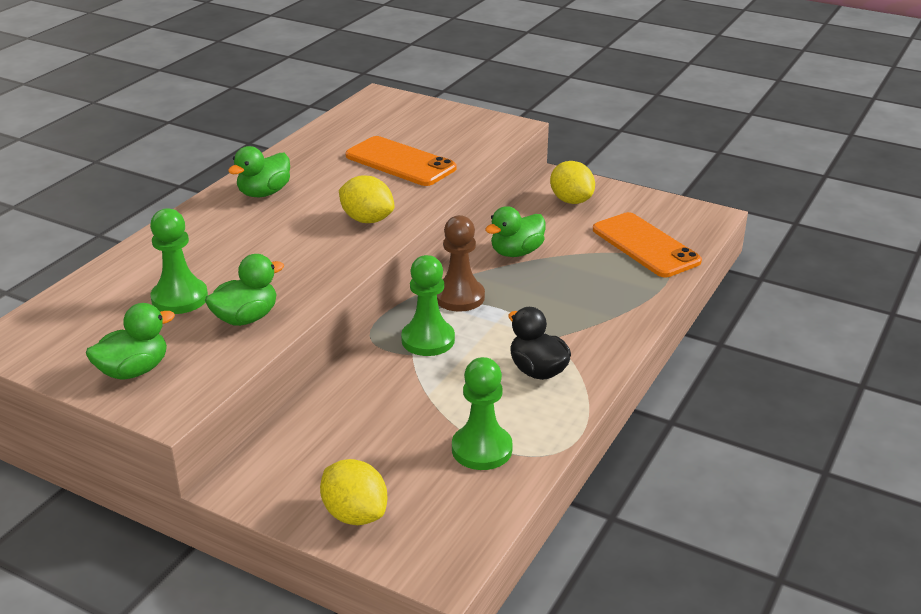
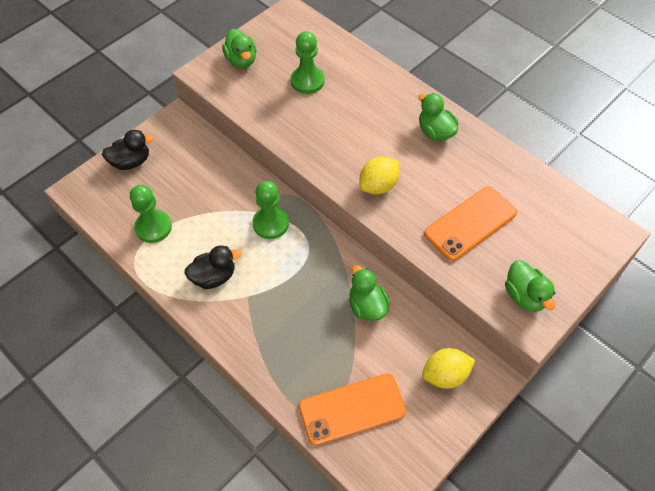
camera: 105 degrees right, 25 degrees up
(246, 318) = (274, 109): green duck -> green duck (525, 296)
(355, 514) = (131, 161): yellow lemon -> black duck
(459, 297) = (316, 253): brown pawn -> none

